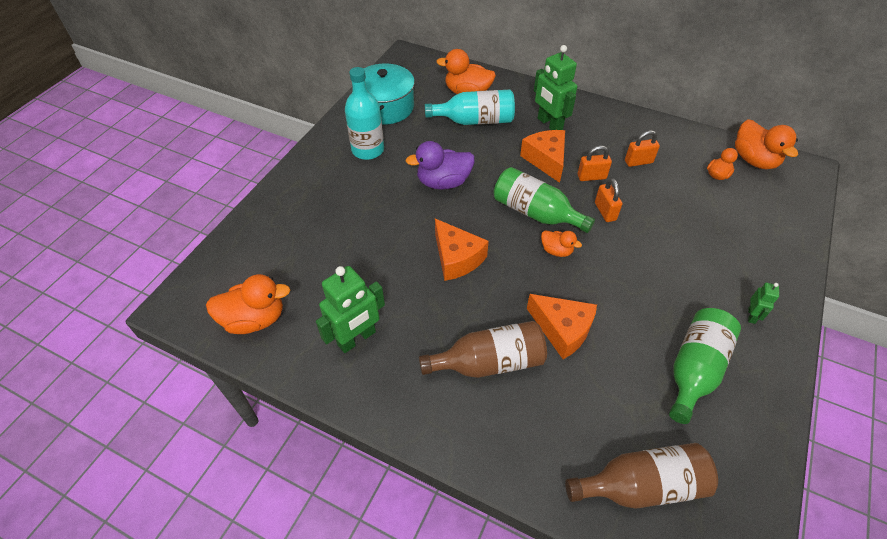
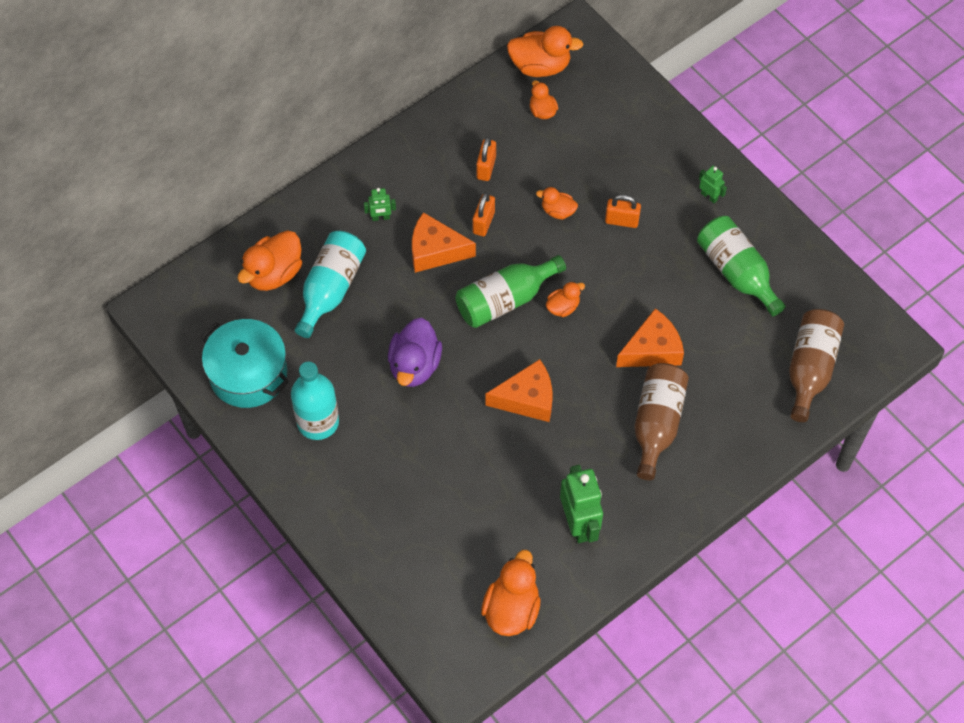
camera: 65 degrees left, 10 degrees up
(549, 124) = (381, 217): green robot -> green robot, size x0.49
(605, 211) = (536, 238): orange padlock -> orange padlock (621, 221)
(640, 216) = (558, 211): none -> orange duck

